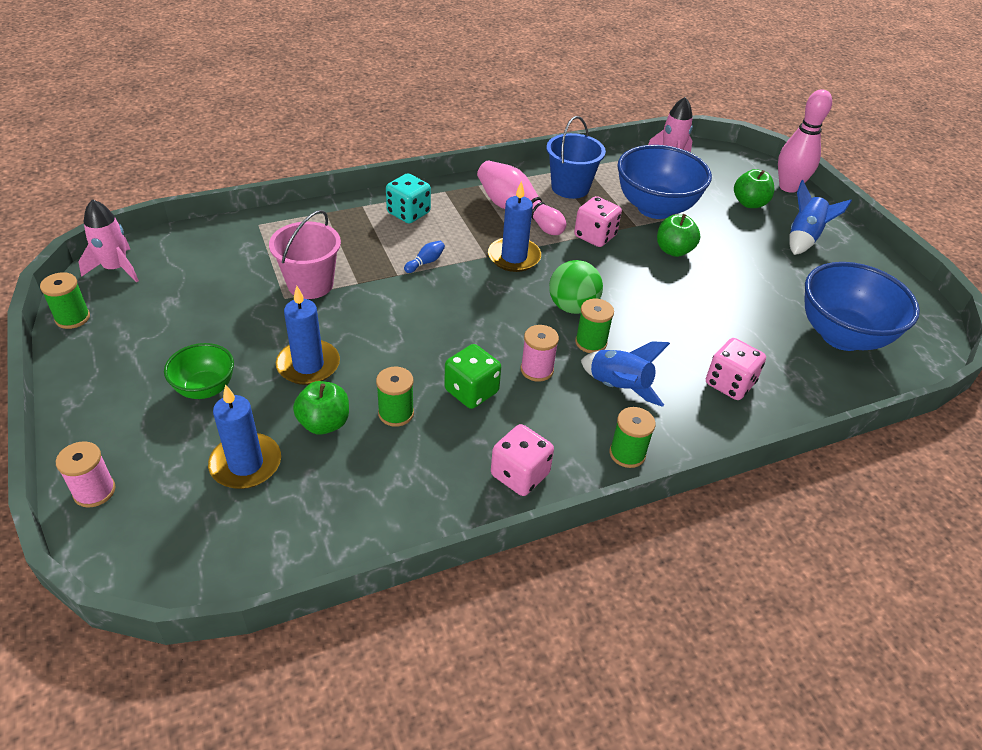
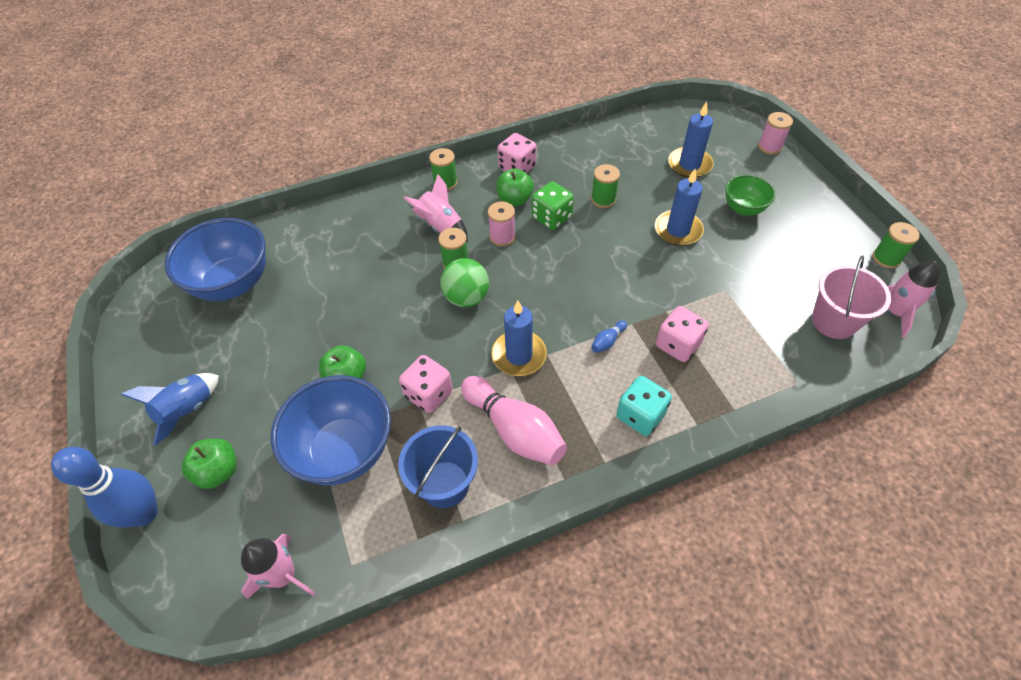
camera: 175 degrees left, 10 degrees up
(310, 284) = (708, 306): pink bucket -> pink bucket (834, 321)
(324, 423) = (650, 190): green apple -> green apple (515, 200)
(618, 387) = (441, 227): blue rocket -> pink rocket
(729, 384) = (353, 235): pink dice -> pink dice (678, 345)
(788, 187) = (144, 513): pink bowling pin -> blue bowling pin

